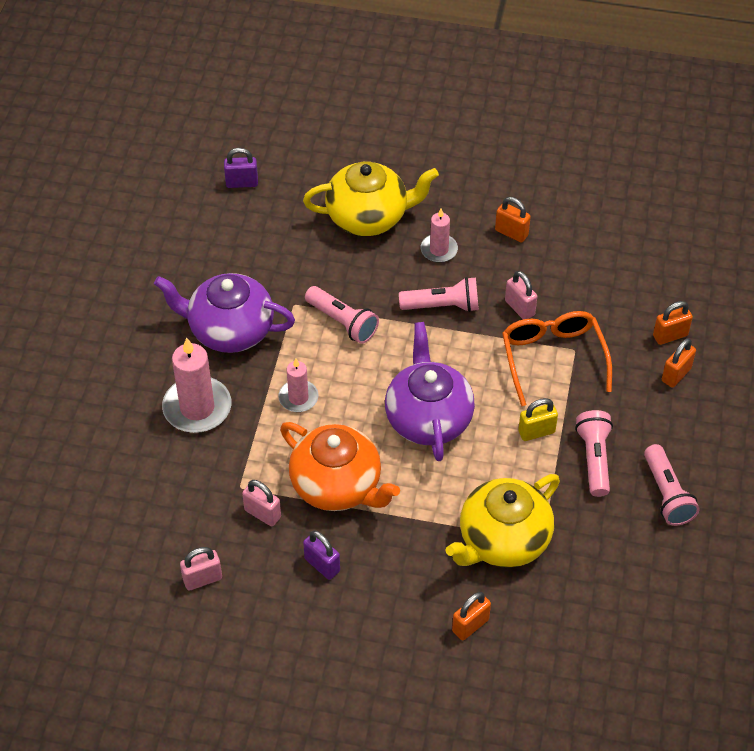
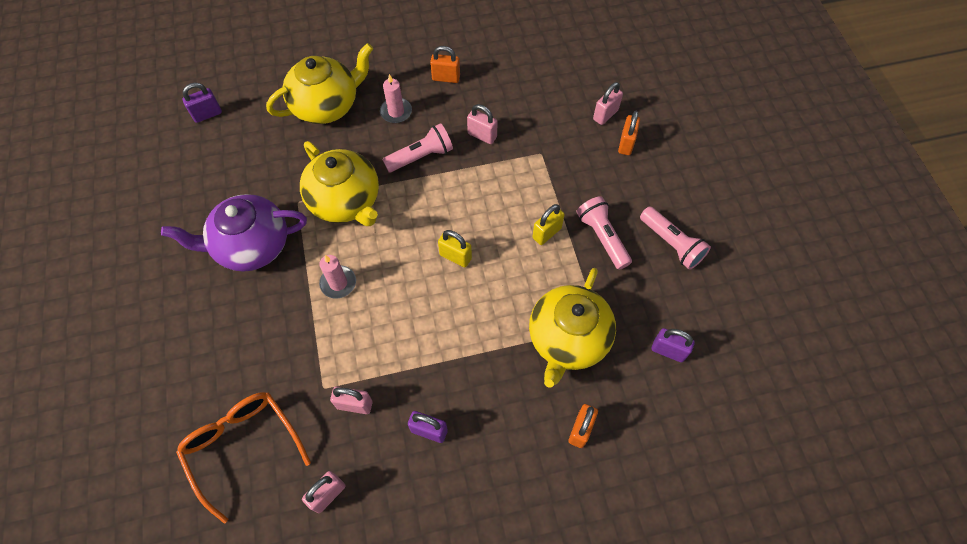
camera: 25 degrees left, 10 degrees up
(197, 408) = (252, 329): pink candle -> none
(337, 485) = (408, 349): orange teapot -> none
(342, 322) = (346, 201): pink flashlight -> yellow teapot
(428, 418) = (455, 257): purple teapot -> yellow padlock
(552, 358) = (528, 166): orange glasses -> orange glasses (243, 446)
(601, 592) = (668, 351): none -> purple padlock
(670, 336) = (605, 115): orange padlock -> pink padlock

